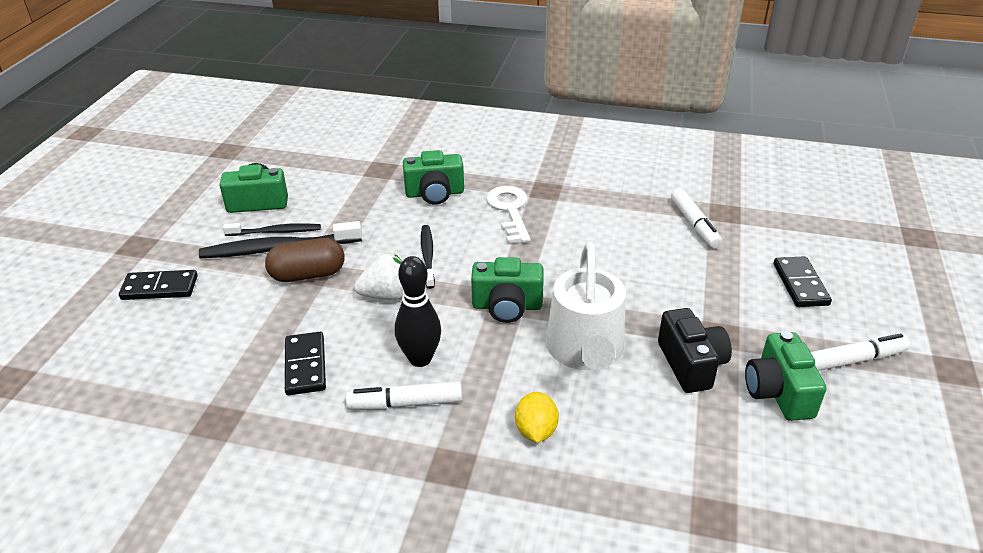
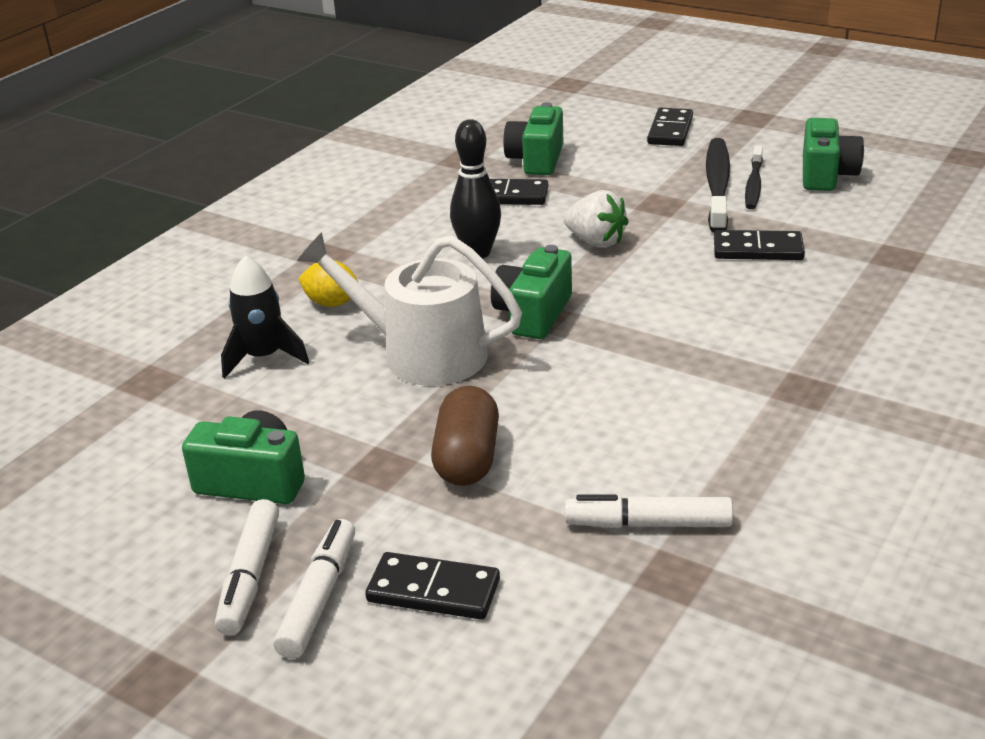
camera: 110 degrees right, 5 degrees down
(308, 274) = (658, 200): brown capsule -> brown capsule (467, 458)
(382, 220) = (758, 249): none -> black domino
(386, 295) = (596, 242): white strawberry -> white strawberry turned 60 degrees counterclockwise
(405, 403) = (420, 240): white marker -> white marker (319, 597)
(427, 256) = (662, 273): black toothbrush -> none
(434, 193) = (817, 292): green camera -> green camera (536, 160)
(510, 210) = (752, 347): white key -> none
(637, 447) = (264, 357): none -> black rocket
(691, 364) = (346, 425): black camera -> none

